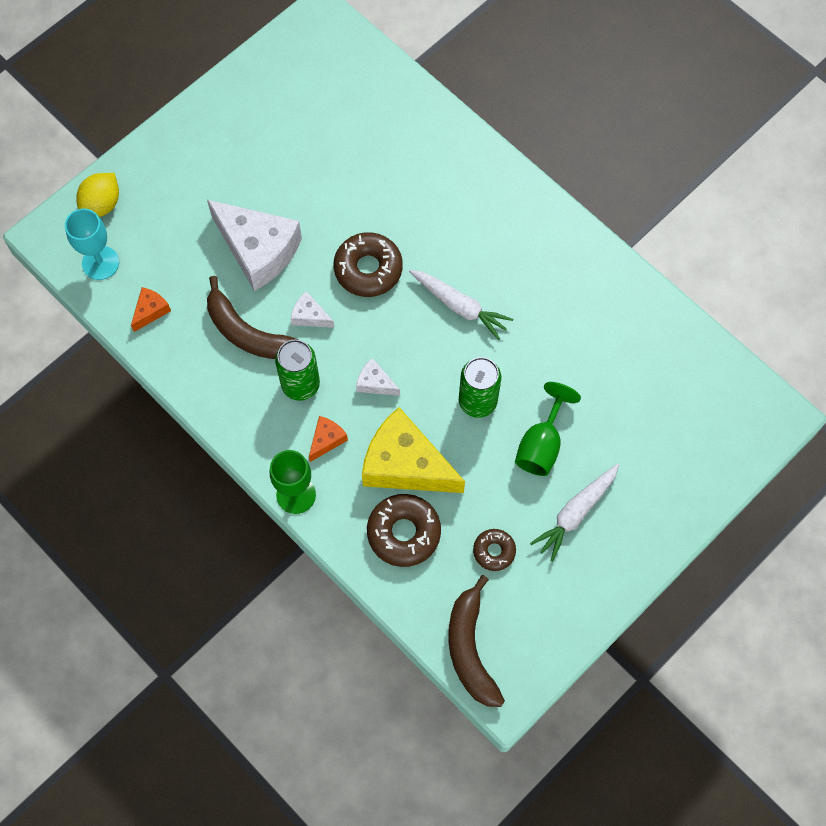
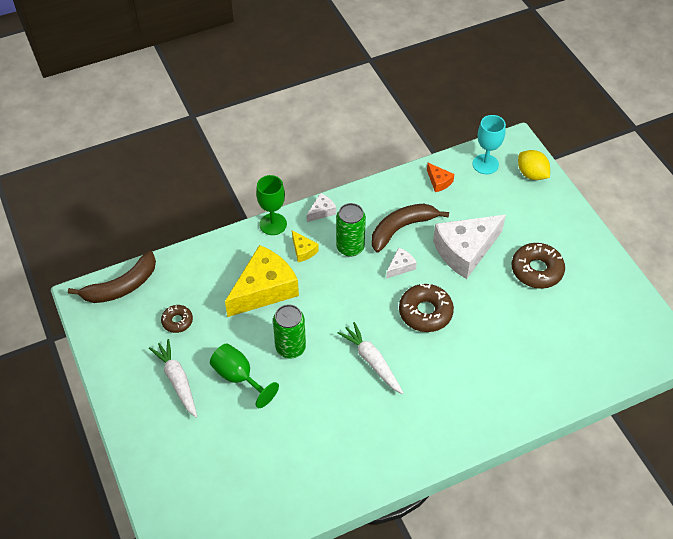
camera: 110 degrees right, 15 degrees down
(326, 440) = (303, 251): orange cheese -> yellow cheese
(375, 383) = (332, 290): white cheese -> white cheese (322, 211)
(404, 533) = (217, 274): brown donut -> brown donut (536, 270)
(459, 306) = (372, 361): white carrot -> white carrot turned 90 degrees clockwise
(470, 649) = (121, 286): brown banana -> brown banana turned 135 degrees clockwise

